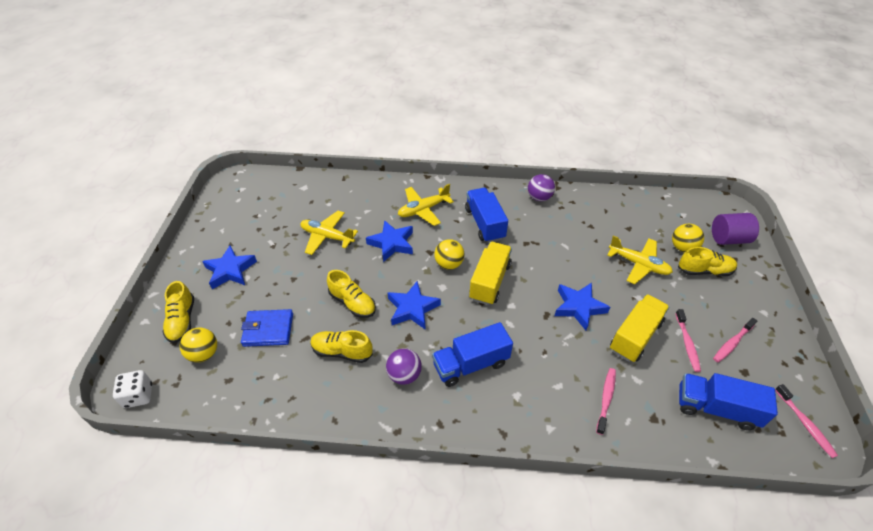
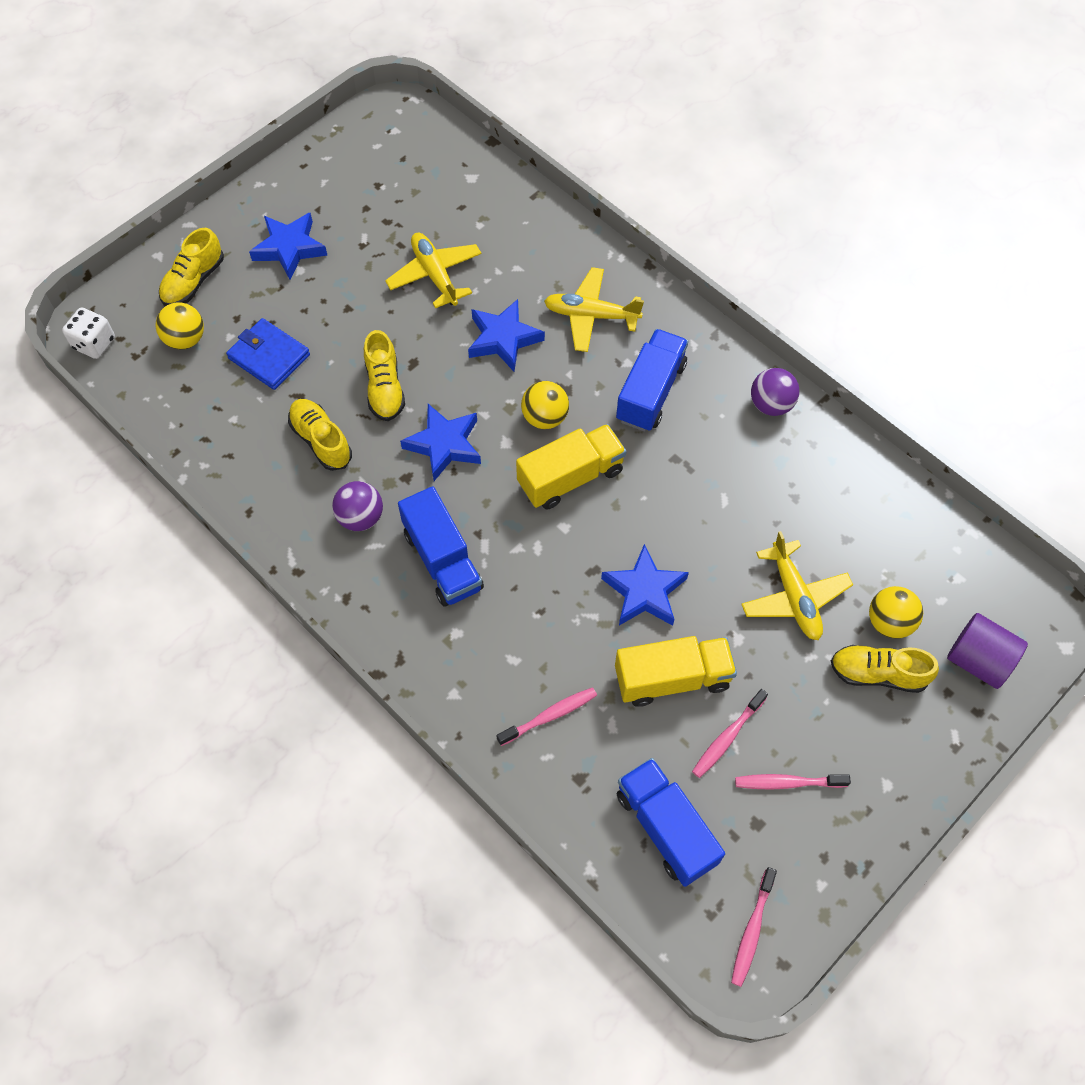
camera: 40 degrees right, 15 degrees up
(470, 364) = (442, 560): blue truck -> blue truck turned 135 degrees counterclockwise
(704, 271) = (877, 673): yellow shoe -> yellow shoe turned 150 degrees clockwise

